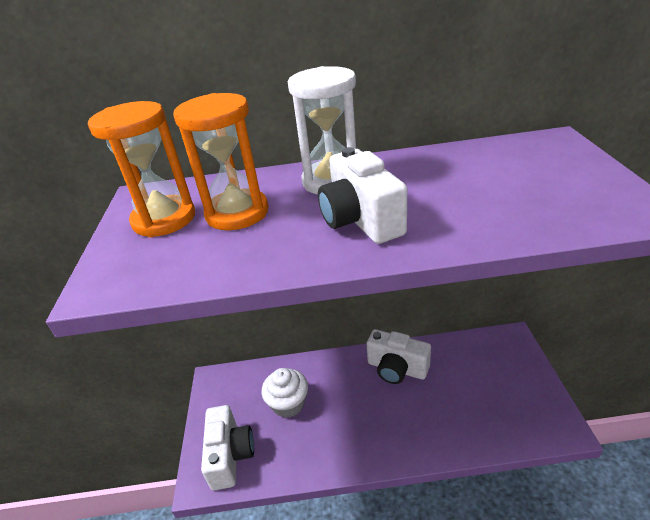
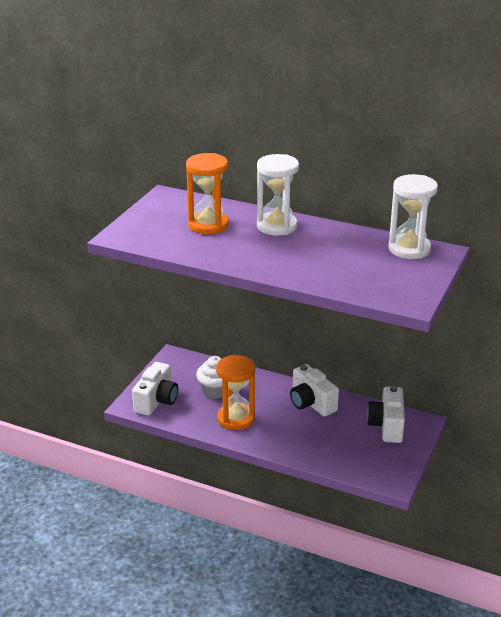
camera: 25 degrees right, 5 degrees down
(164, 219) = (168, 214): orange hourglass -> orange hourglass (236, 418)
(360, 220) = (266, 252): white camera -> white camera (387, 426)
(519, 149) = (409, 249): none -> white hourglass

